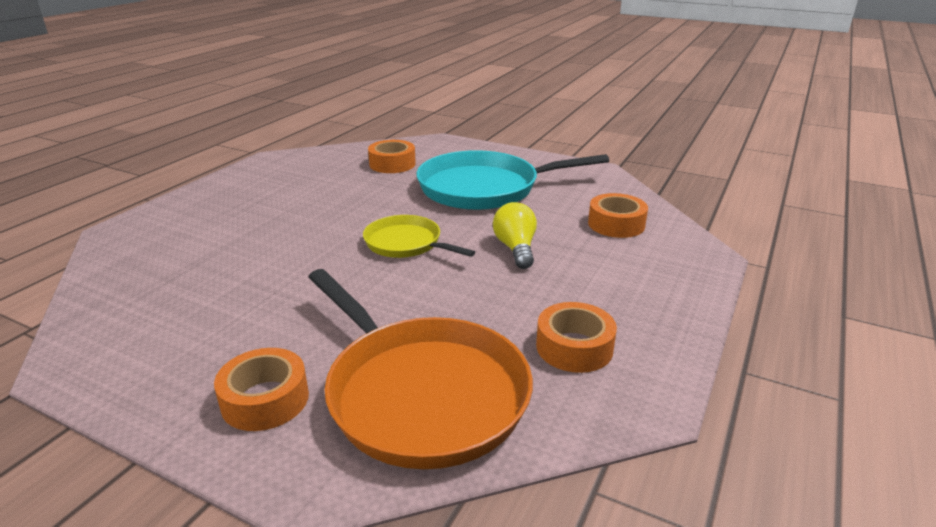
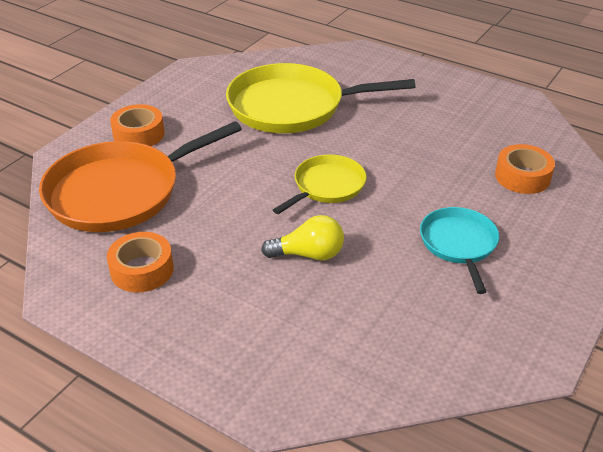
camera: 95 degrees right, 10 degrees up
(235, 271) = (292, 106): none -> yellow pan
(484, 188) = (459, 244): turquoise pan -> turquoise pan, size x0.55
(616, 224) = (360, 344): orange tape -> none

